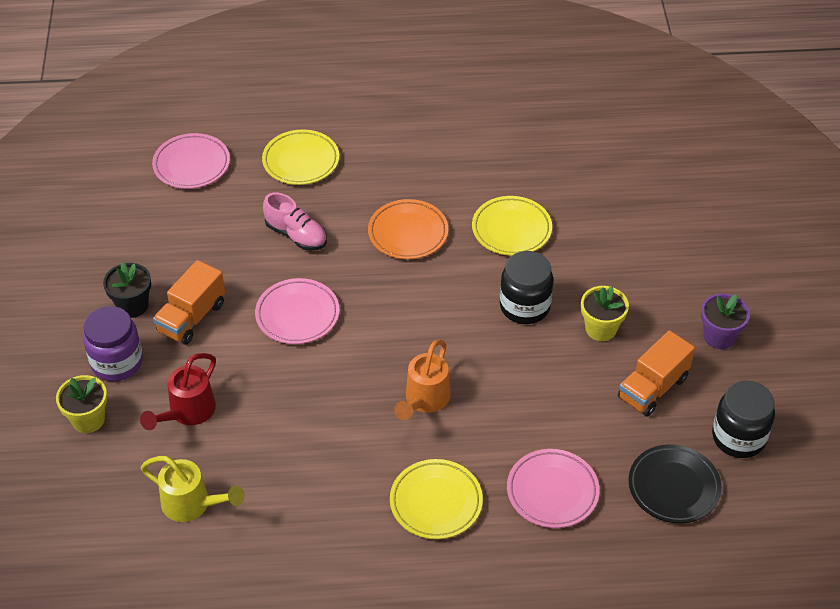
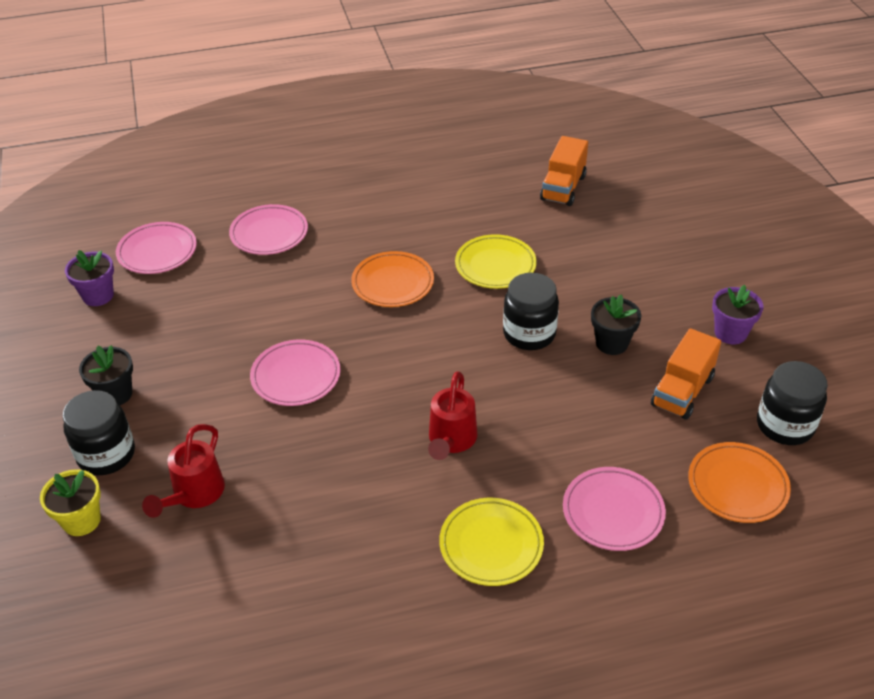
camera: 10 degrees left, 5 degrees down
(117, 362) = (106, 454): purple jar -> black jar
(130, 203) = (98, 295): none -> purple flower pot
(192, 317) = (182, 396): orange truck -> orange truck (563, 188)
(192, 504) = (217, 595): yellow watering can -> none
(296, 235) = (279, 301): pink shoe -> none
(301, 161) = (269, 234): yellow plate -> pink plate
(424, 400) = (451, 440): orange watering can -> red watering can
(601, 329) = (611, 343): yellow flower pot -> black flower pot
(673, 487) = (737, 486): black plate -> orange plate

